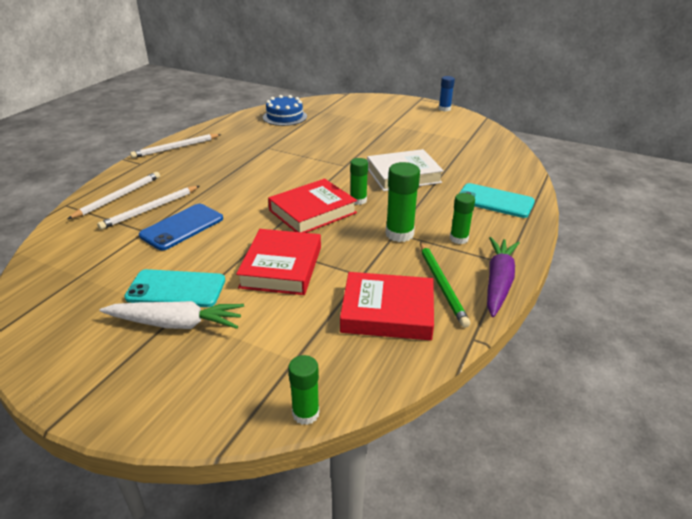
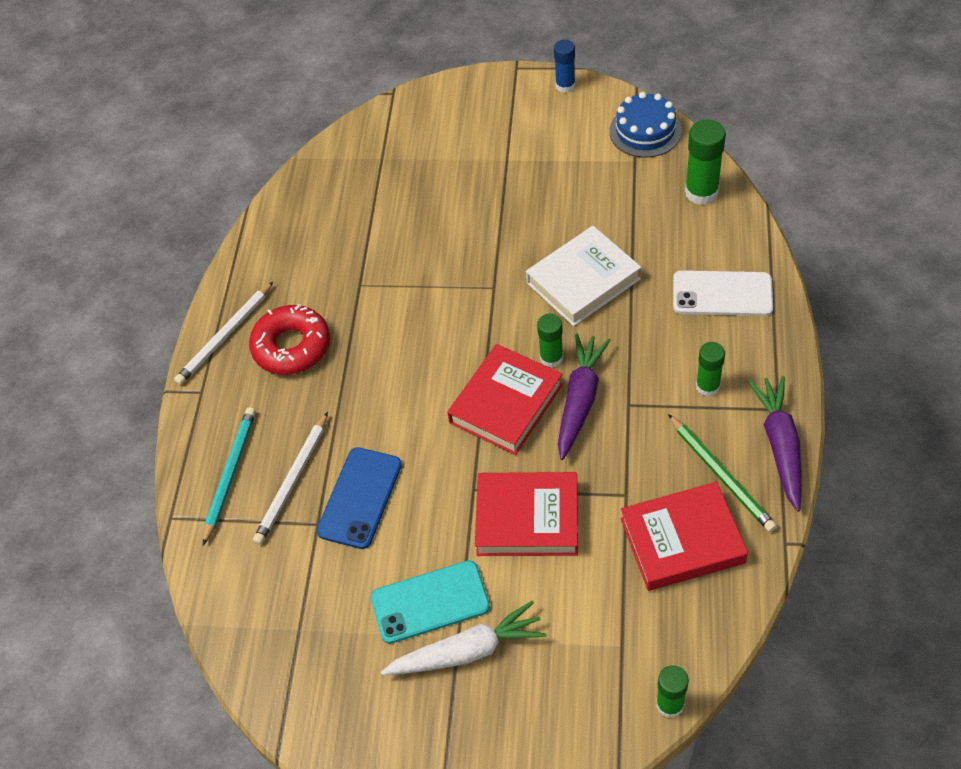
camera: 15 degrees left, 20 degrees up
(118, 197) = (230, 474): white pencil -> turquoise pencil
(207, 159) = (292, 346): none -> red donut
(281, 267) = (527, 519): red book -> red book turned 75 degrees counterclockwise
(285, 117) = (335, 195): blue cake -> blue cake (645, 131)
(363, 222) = (580, 400): none -> purple carrot
(399, 234) = (634, 405): green glue stick -> green glue stick (701, 192)
(495, 201) = (722, 294): turquoise phone -> white phone

